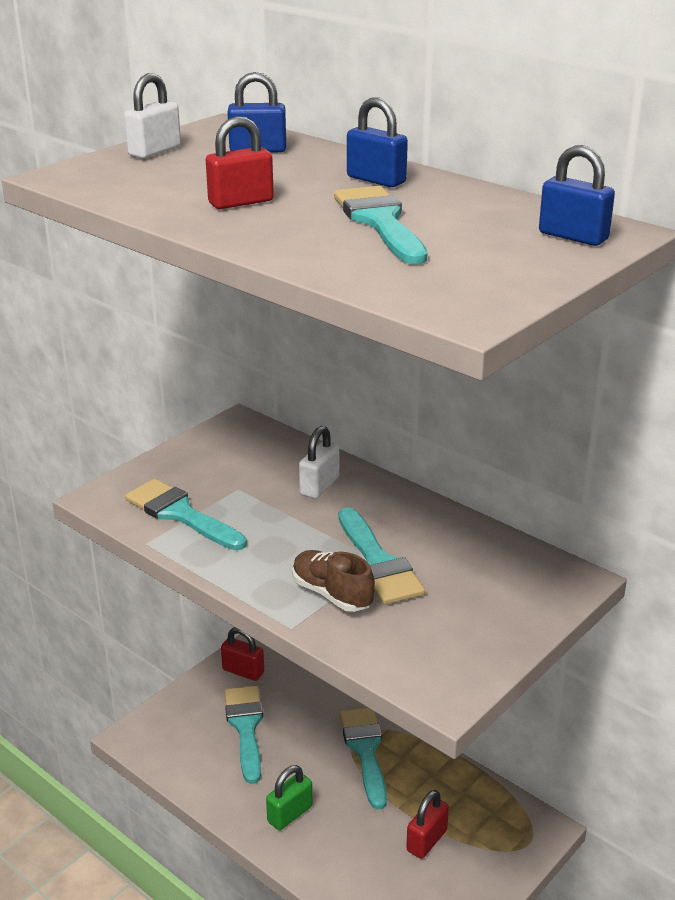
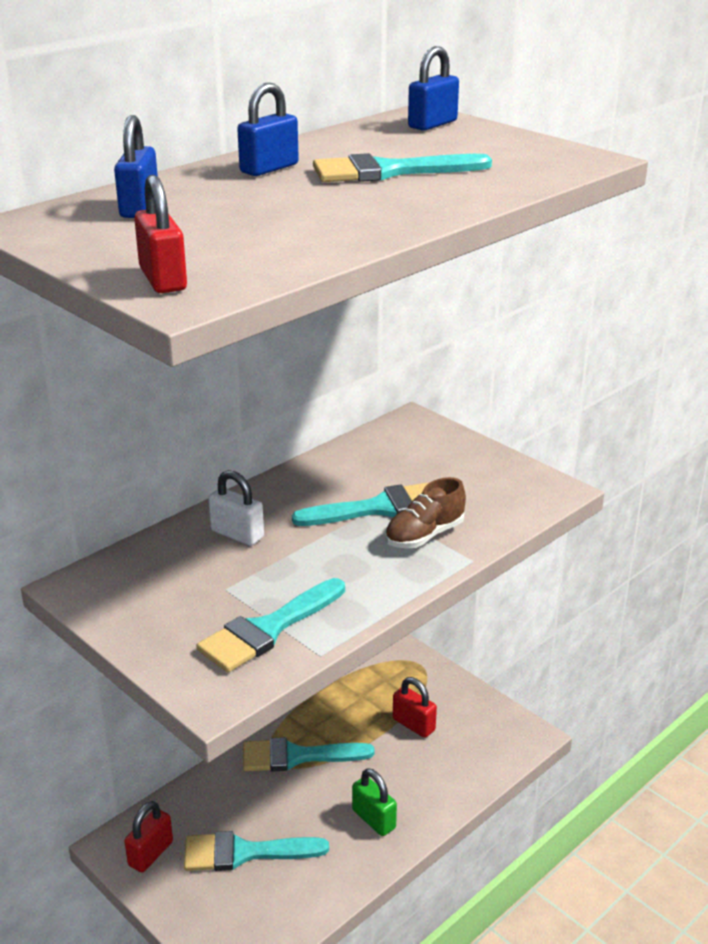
camera: 85 degrees left, 0 degrees up
(154, 151) = (111, 253): white padlock -> none
(241, 202) = (318, 216): red padlock -> red padlock (163, 279)

